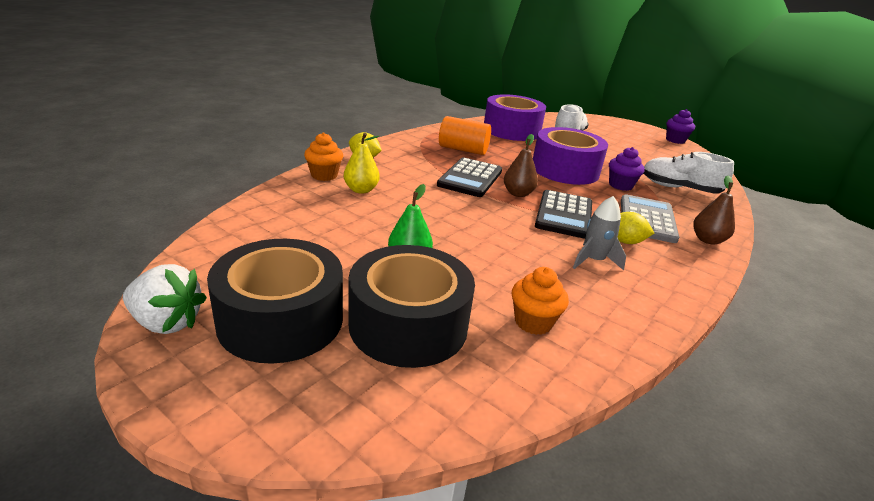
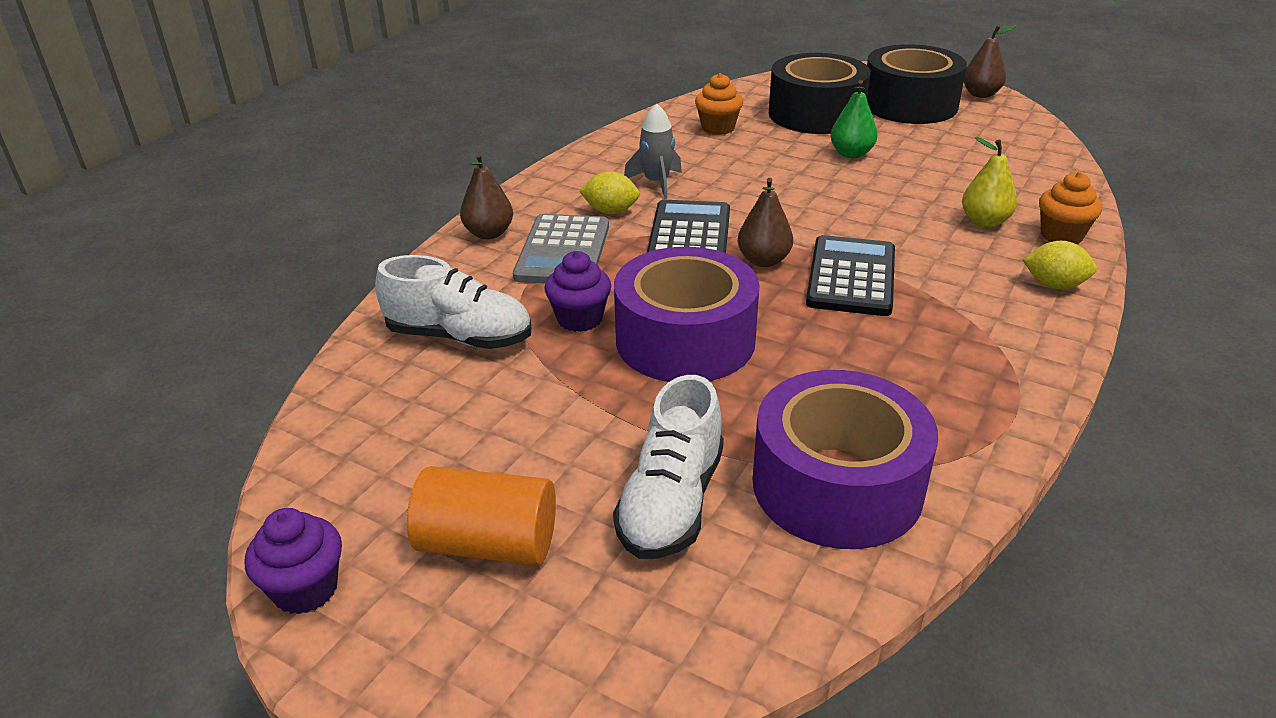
camera: 175 degrees right, 5 degrees up
(167, 322) = (980, 94): white strawberry -> brown pear
(463, 149) = (909, 356): orange cylinder -> orange cylinder (488, 544)

